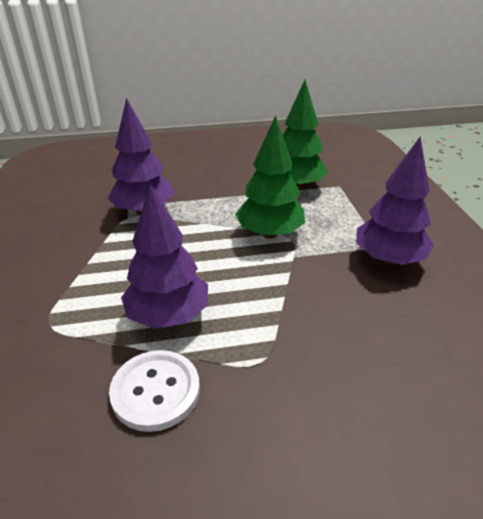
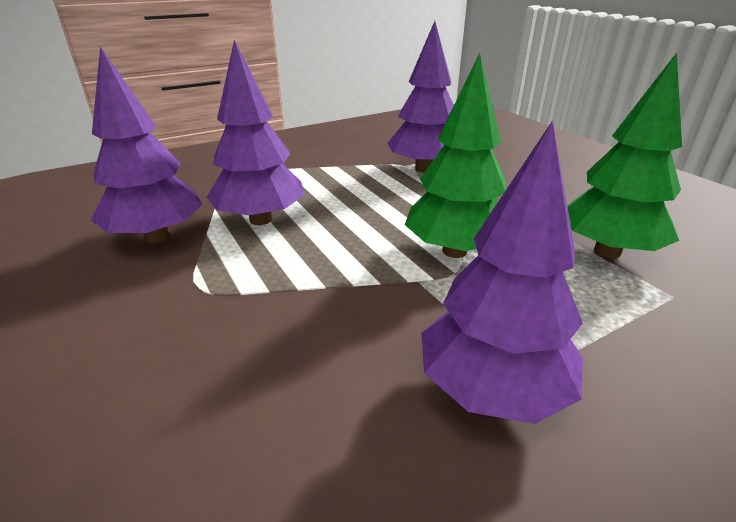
camera: 70 degrees right, 5 degrees down
(155, 391) = (157, 236): white button -> purple tree

